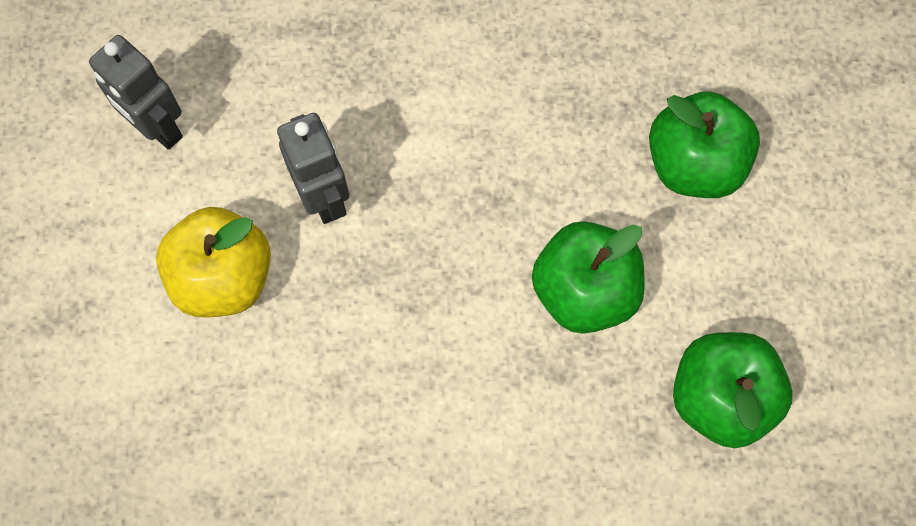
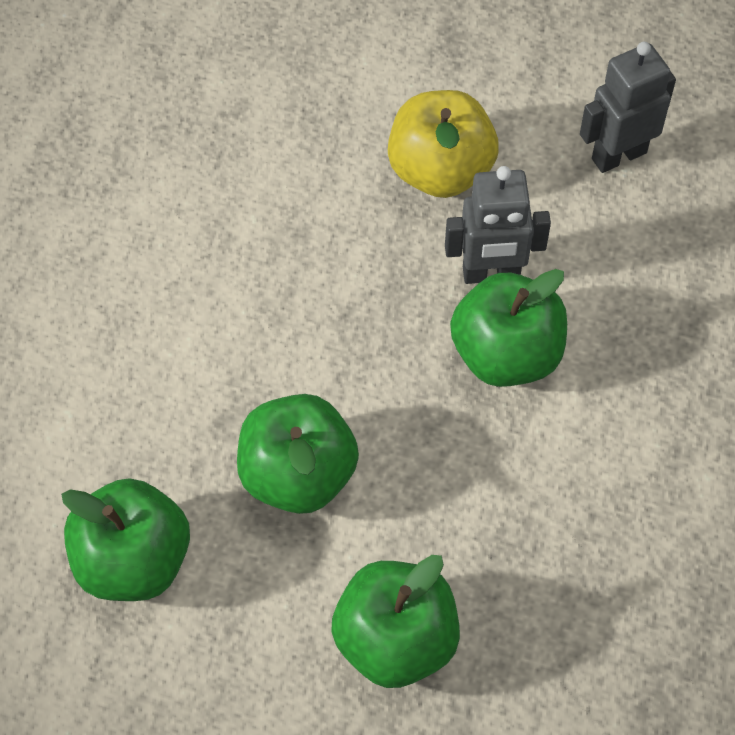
camera: 110 degrees right, 10 degrees down
(402, 161) = (506, 354): none -> green apple

